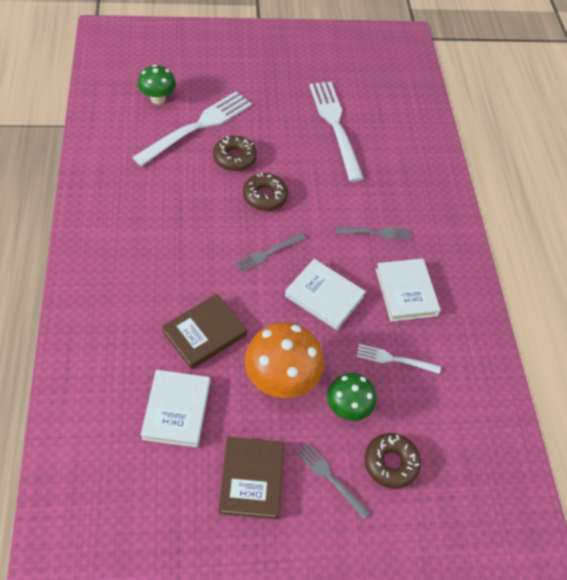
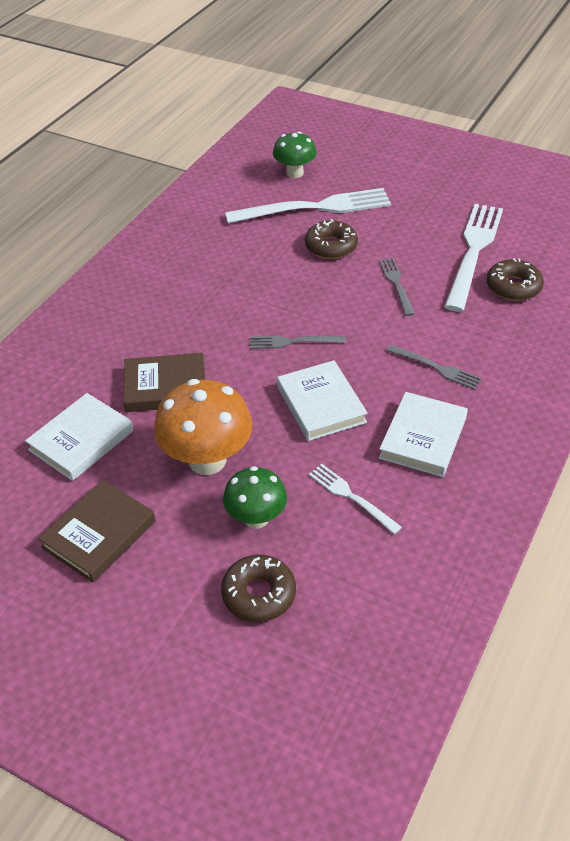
camera: 40 degrees right, 10 degrees down
(265, 196) = (334, 290): brown donut -> brown donut (513, 287)
(329, 477) = (179, 573): grey fork -> grey fork (396, 283)

